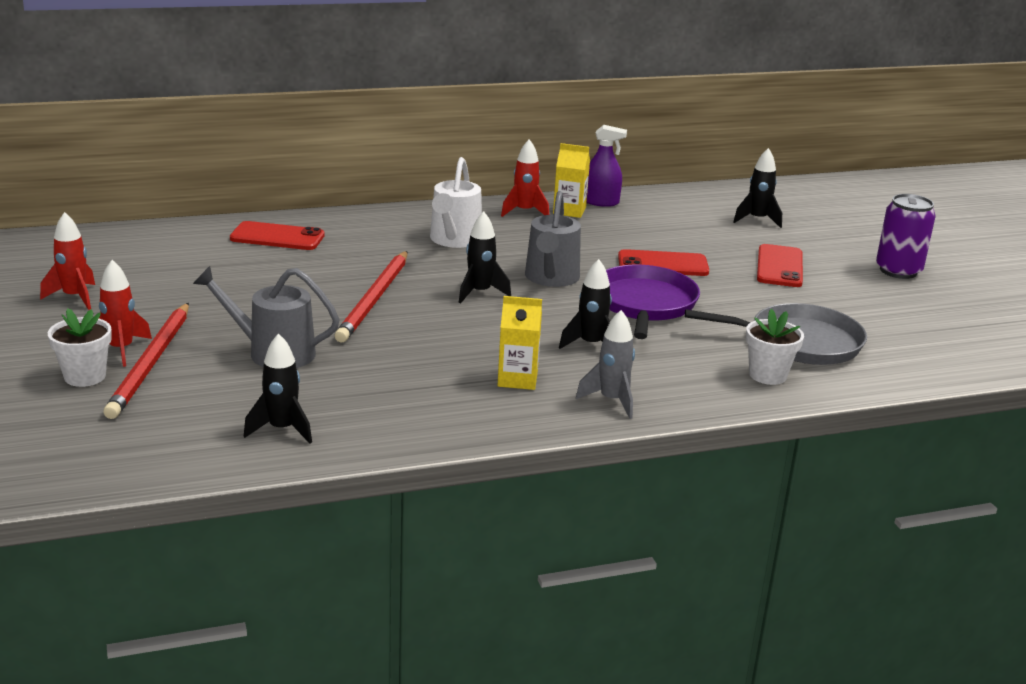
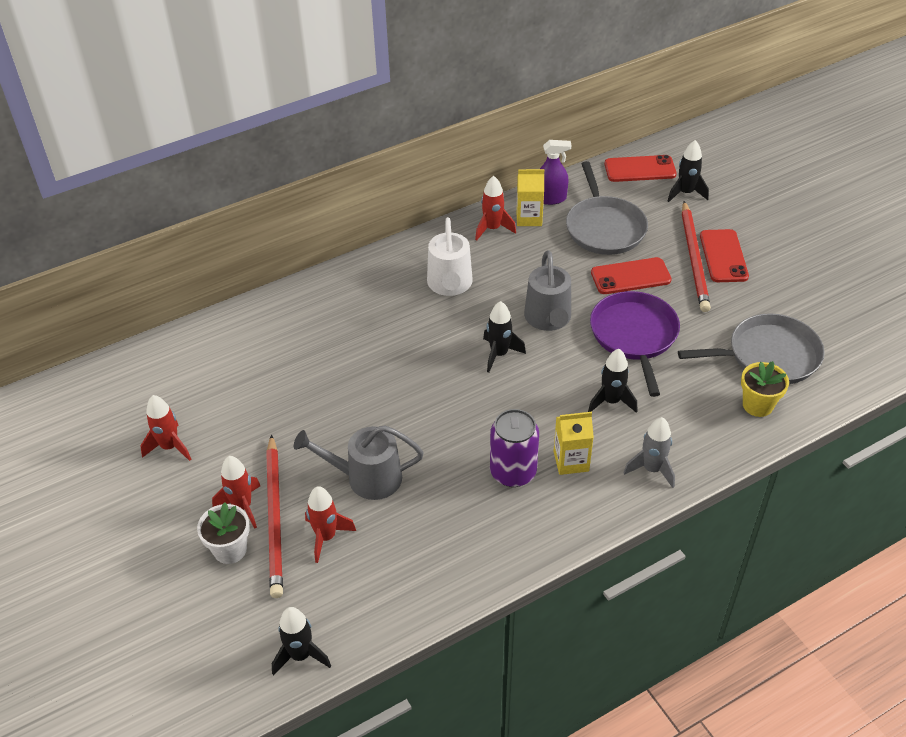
camera: 10 degrees left, 20 degrees up
(198, 386) = (326, 537): none -> red rocket
(277, 237) = (301, 318): red phone -> red phone (640, 169)
(282, 429) = (415, 573): black rocket -> black rocket (300, 655)
(374, 299) = (417, 385): red pencil -> red pencil (694, 259)
(651, 228) = (604, 227): none -> grey pan
(767, 375) = (757, 405): white flower pot -> yellow flower pot
(898, 271) = (816, 238): purple can -> purple can (513, 472)

